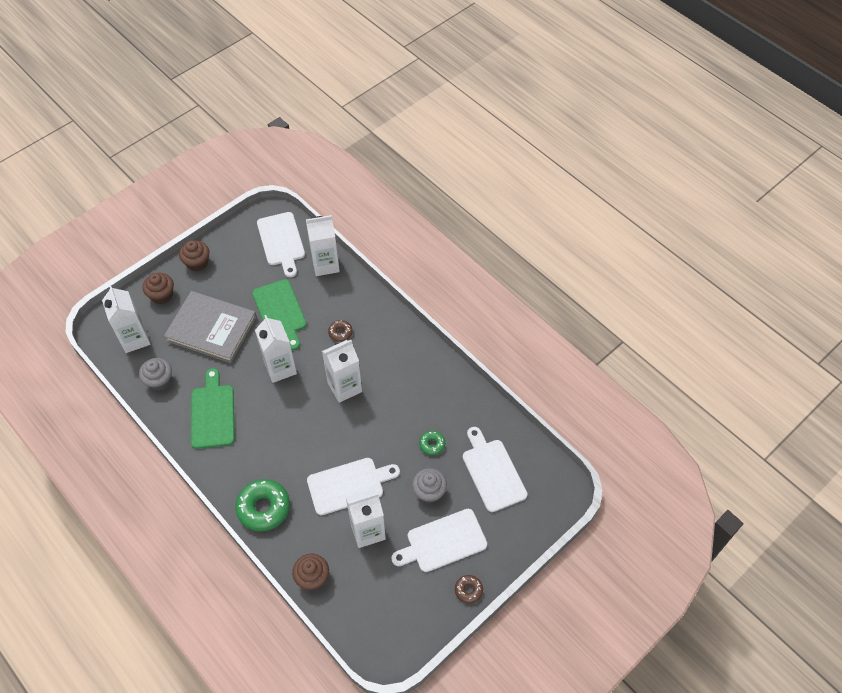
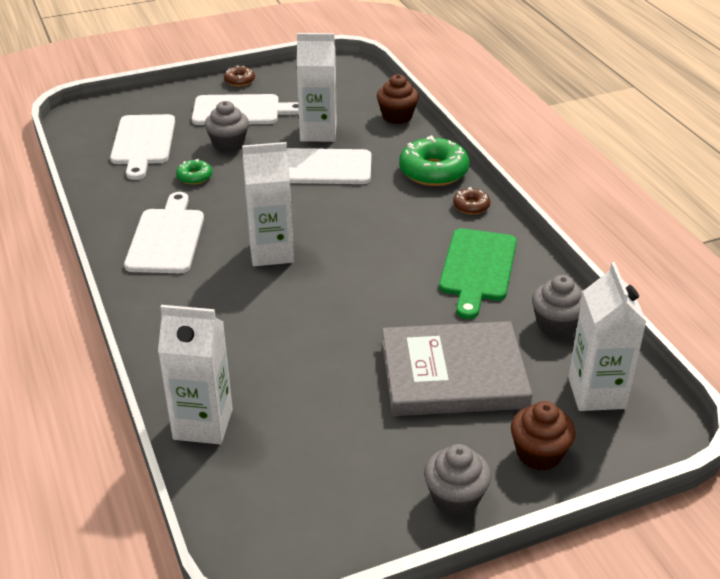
camera: 160 degrees left, 20 degrees down
(197, 263) = (455, 498): brown cupcake -> grey cupcake
(211, 329) = (453, 374): grey book -> grey book turned 45 degrees counterclockwise
(280, 312) = (323, 369): green cutting board -> none
(280, 368) = (356, 295): white carton -> none
(281, 241) = (266, 492): white cutting board -> white cutting board (167, 238)
(340, 333) = (239, 316): brown donut -> brown donut (471, 206)

